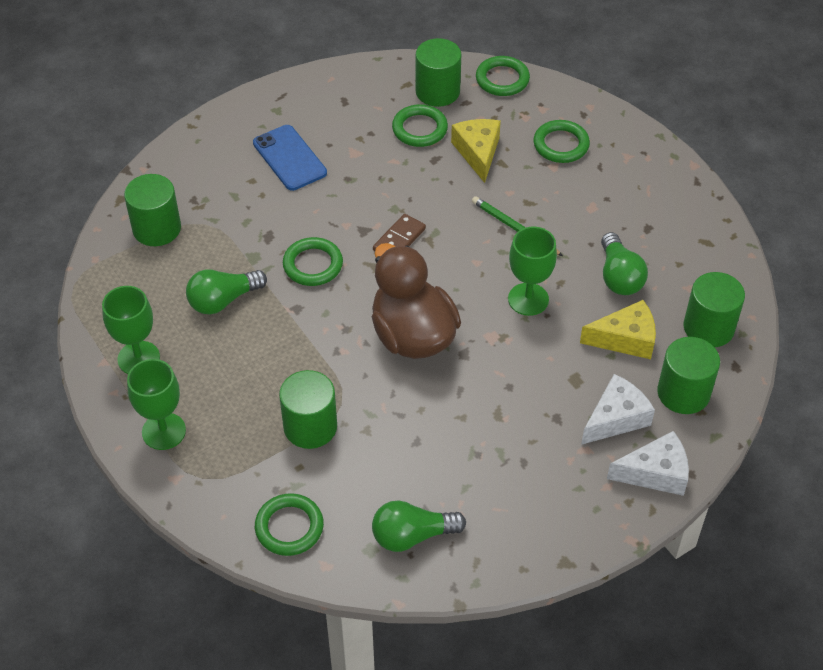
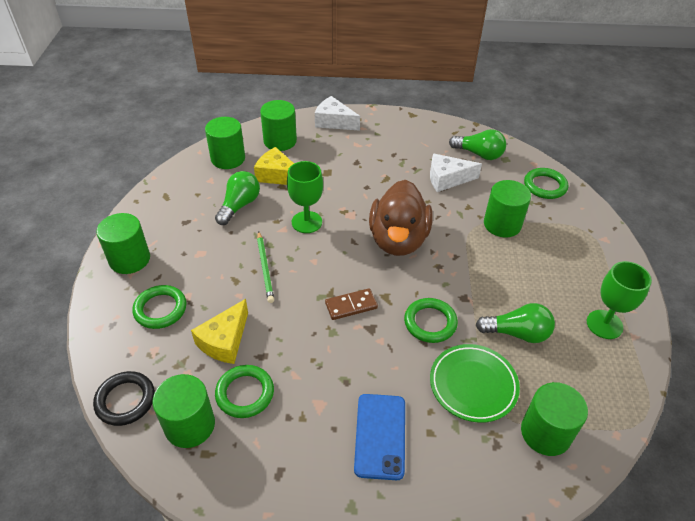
camera: 145 degrees left, 5 degrees down
(164, 431) = (602, 268): green goblet -> none
(238, 232) = (473, 385): none -> green plate
(502, 79) = (125, 400): green ring -> black ring
(616, 418) = (326, 148): white cheese -> white cheese (447, 179)
(646, 166) = (130, 259): none -> green cylinder

